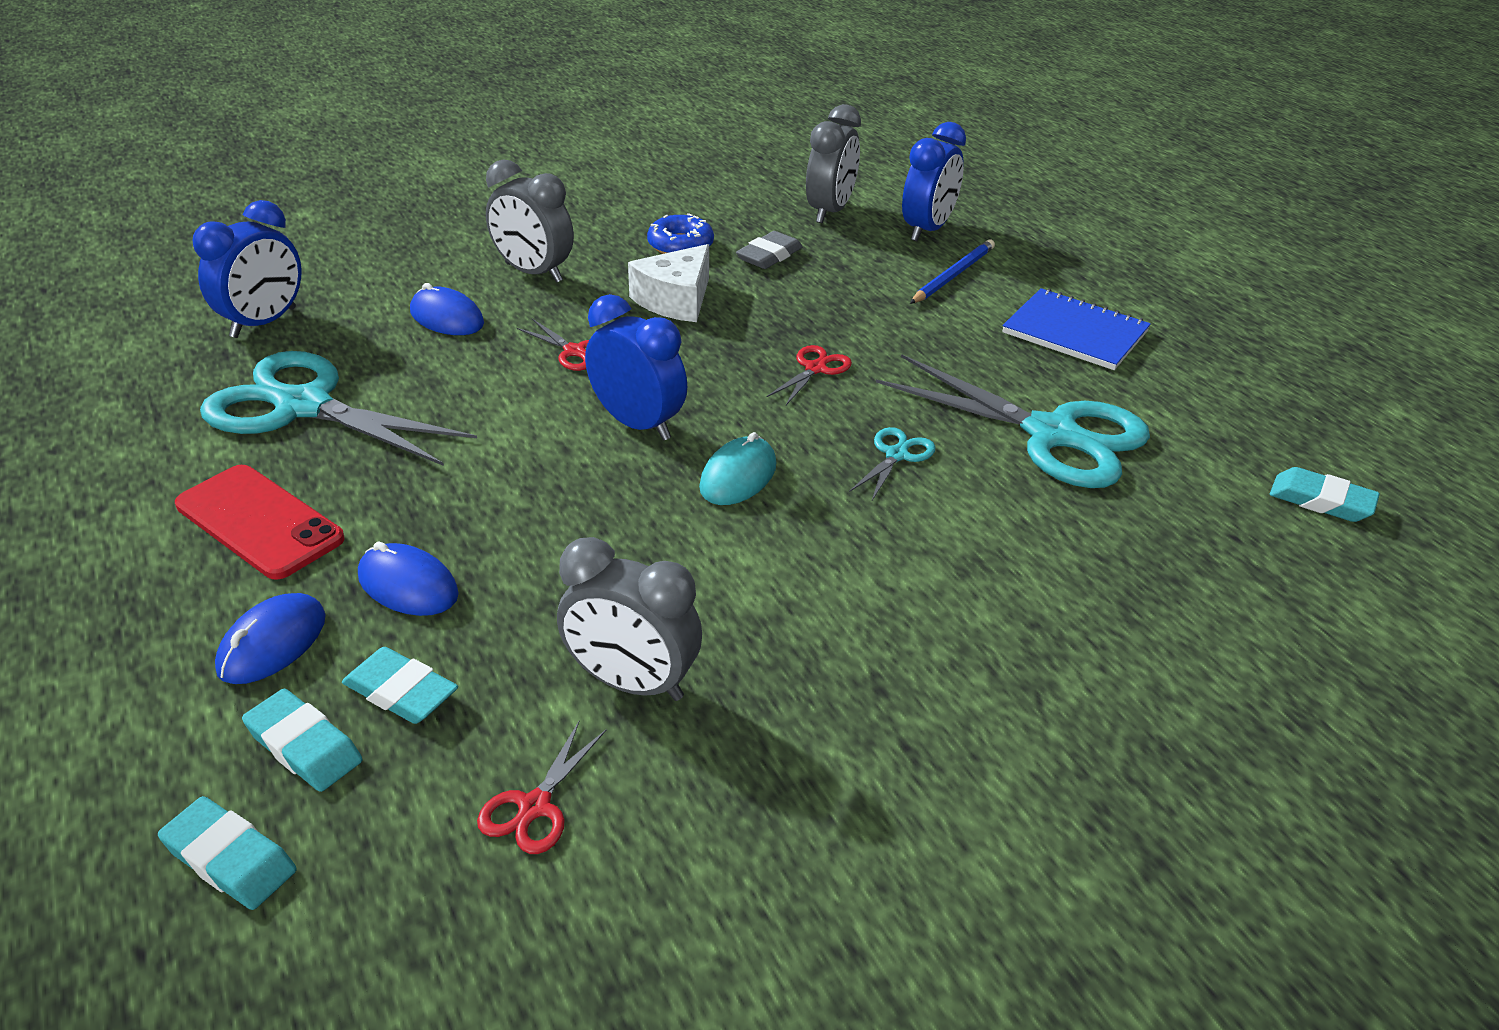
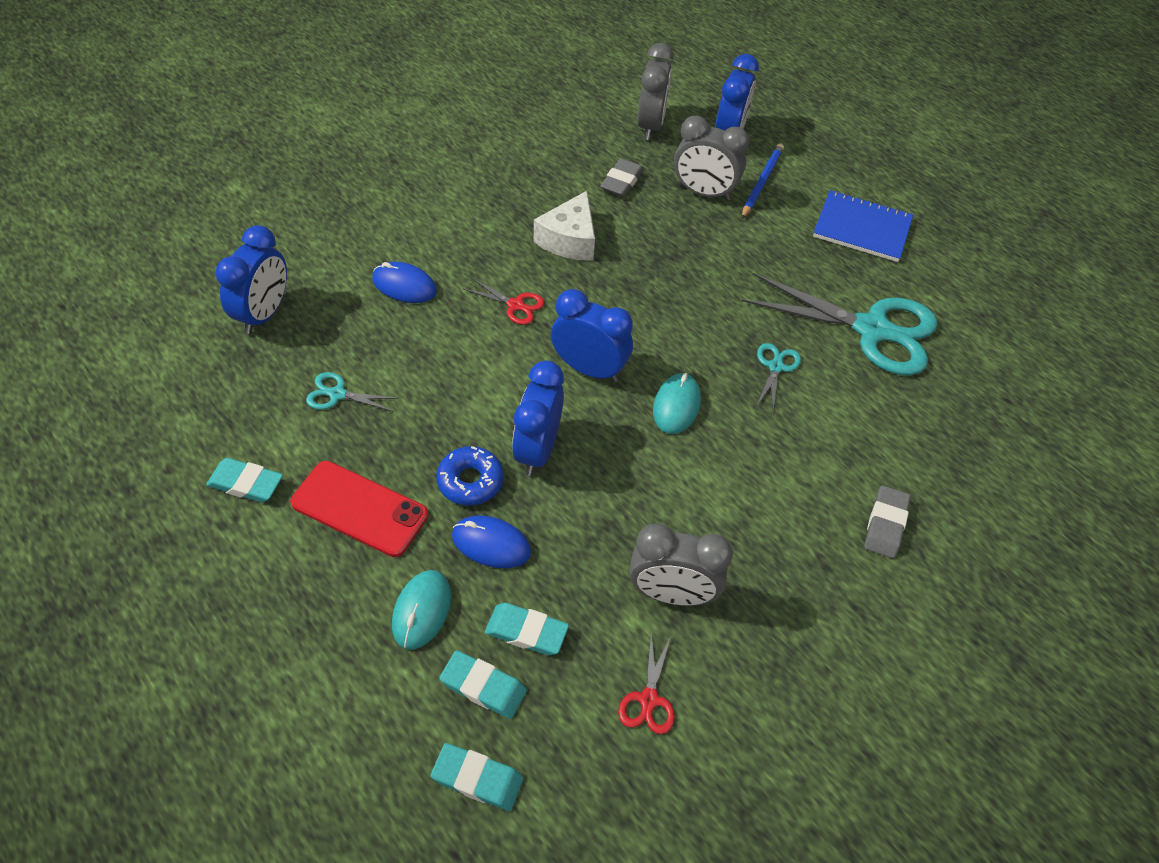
camera: 15 degrees left, 15 degrees up
(272, 643) = (422, 610): blue mouse -> turquoise mouse
(303, 406) = (337, 394): turquoise scissors -> turquoise scissors, size x0.43
(525, 495) = (537, 449): none -> blue clock
(533, 273) = (450, 227): grey clock -> grey clock (703, 193)
(680, 245) = (551, 180): blue donut -> blue donut (470, 481)
(815, 368) = (694, 293): red scissors -> none
(992, 653) = (885, 524): none -> grey eraser
(1321, 501) = (1053, 359): turquoise eraser -> turquoise eraser (246, 483)

